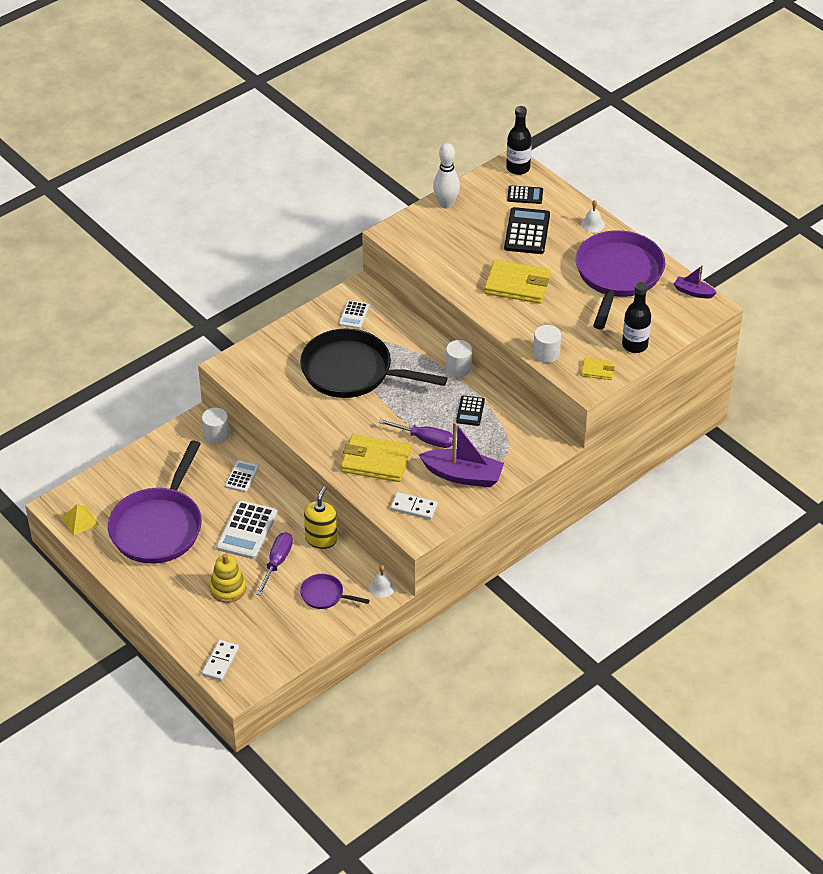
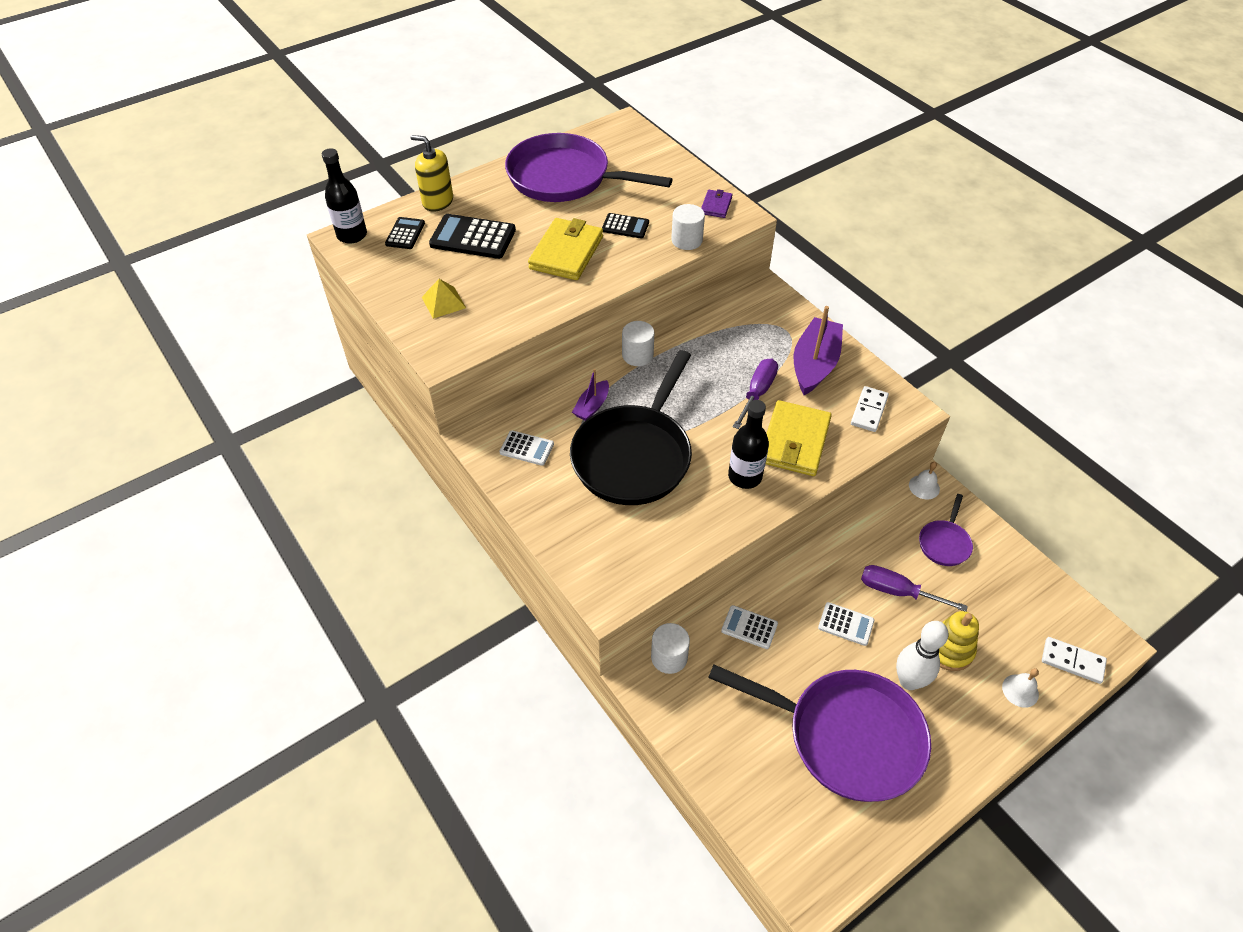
camera: 85 degrees left, 5 degrees up
(80, 521) = (841, 854): yellow pyramid -> yellow pyramid (443, 302)
(247, 530) = (846, 624): white calculator -> white calculator, size x0.57
(321, 539) = (854, 542): yellow soap dispenser -> yellow soap dispenser (438, 201)
(446, 204) = (399, 302): white bowling pin -> white bowling pin (909, 681)
(470, 411) = (710, 350): black calculator -> black calculator (625, 226)
(592, 224) = (474, 187): white bell -> white bell (1020, 690)
(597, 370) = (716, 206): yellow wallet -> purple wallet
(634, 345) = (678, 177): black bottle -> black bottle (745, 476)
(693, 292) = (600, 132): purple boat -> purple boat (592, 406)

